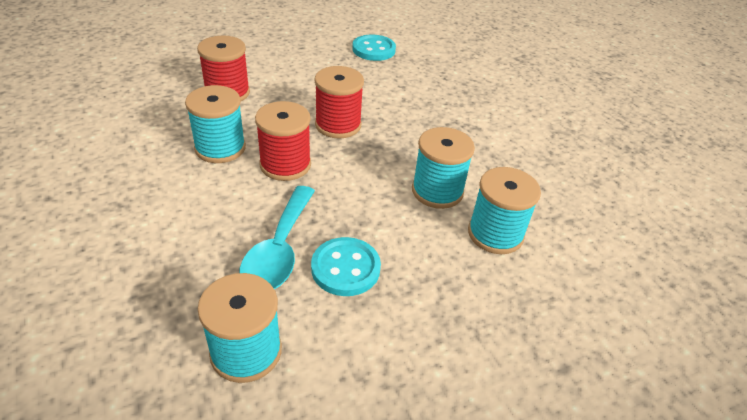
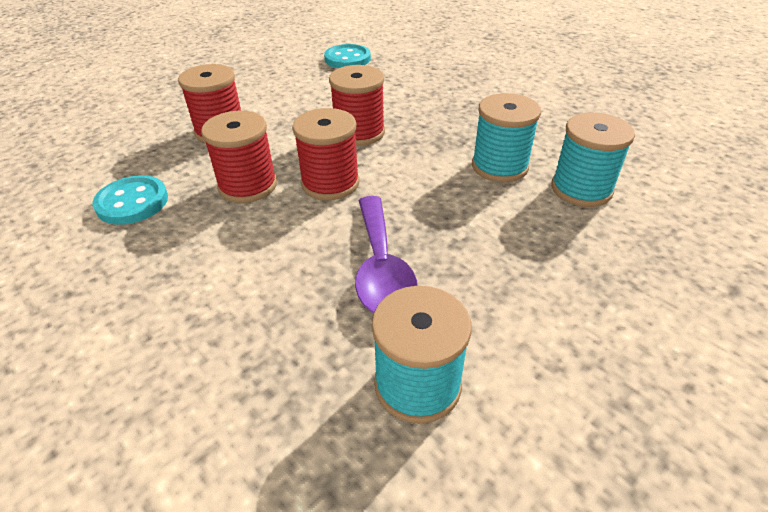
camera: 15 degrees left, 0 degrees up
(220, 148) = (248, 185): turquoise spool -> red spool
(279, 250) = (381, 267): turquoise spoon -> purple spoon
(345, 268) = (463, 264): turquoise button -> turquoise button (132, 202)

